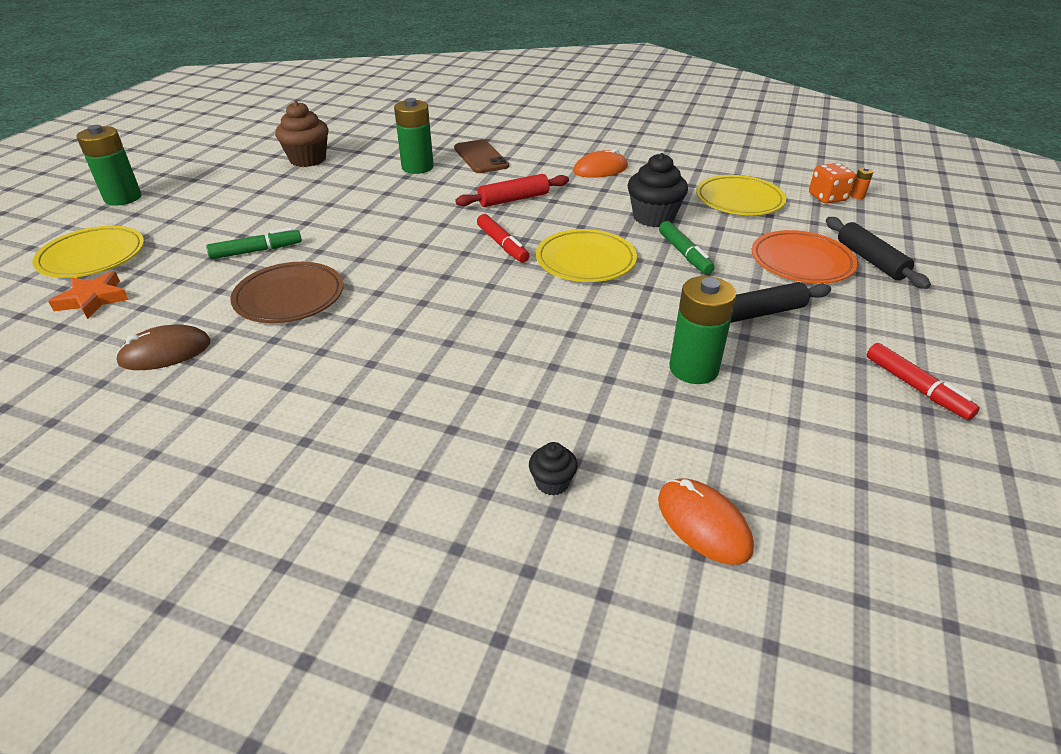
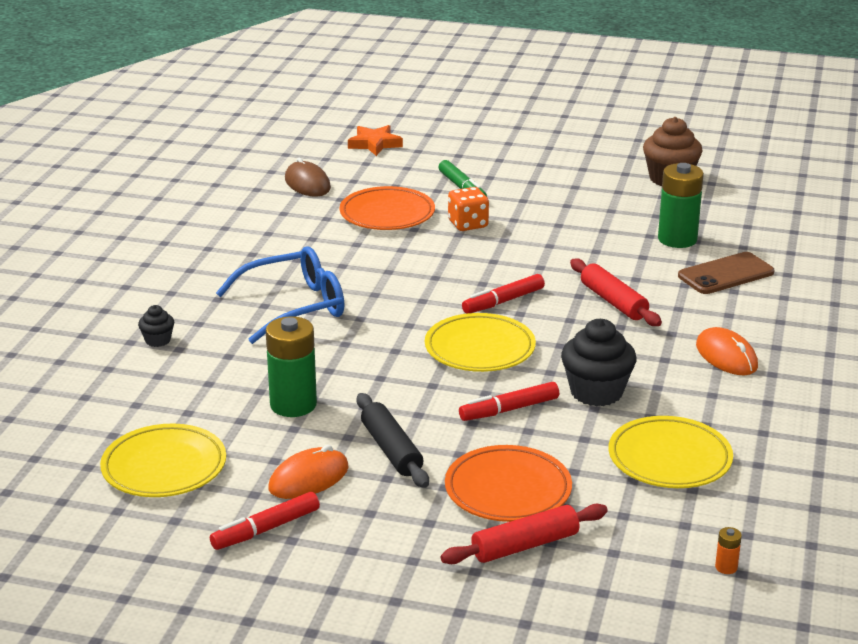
camera: 85 degrees right, 10 degrees down
(92, 257) = (437, 129): yellow plate -> yellow plate (164, 467)
(123, 198) = (546, 115): green battery -> none
(289, 298) = (387, 214): brown plate -> orange plate
(486, 366) = (294, 307): none -> blue glasses
(684, 254) = (509, 410): green marker -> red marker
(703, 523) = (111, 400): orange mouse -> orange mouse (308, 478)
(827, 197) = (709, 537): orange dice -> orange dice (468, 224)
(870, 260) = (525, 545): black rolling pin -> red rolling pin

